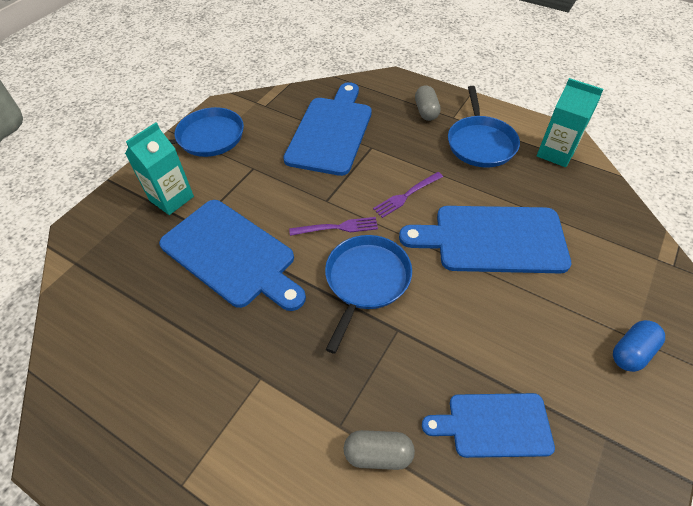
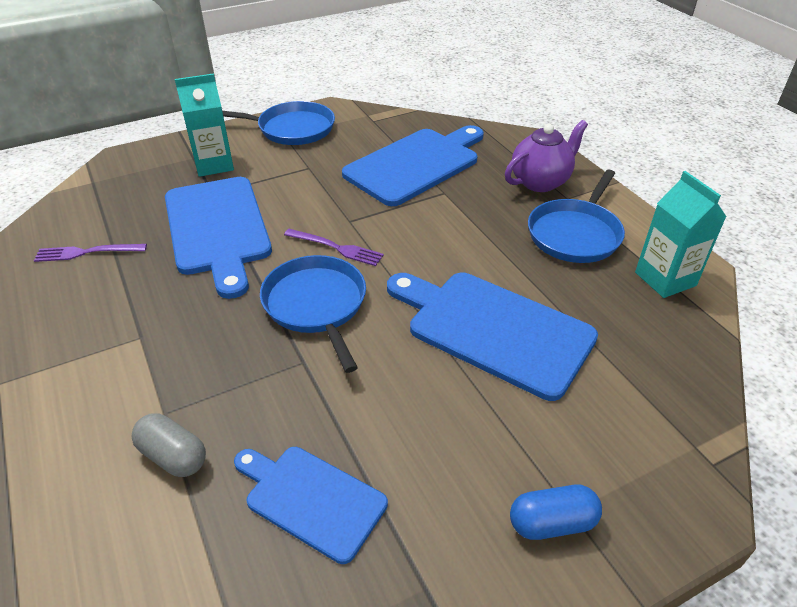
camera: 30 degrees right, 10 degrees down
(366, 281) = (316, 305): blue pan -> blue pan turned 75 degrees counterclockwise
(406, 196) = (436, 249): purple fork -> purple fork (86, 252)
(426, 111) = (540, 182): grey capsule -> purple teapot

